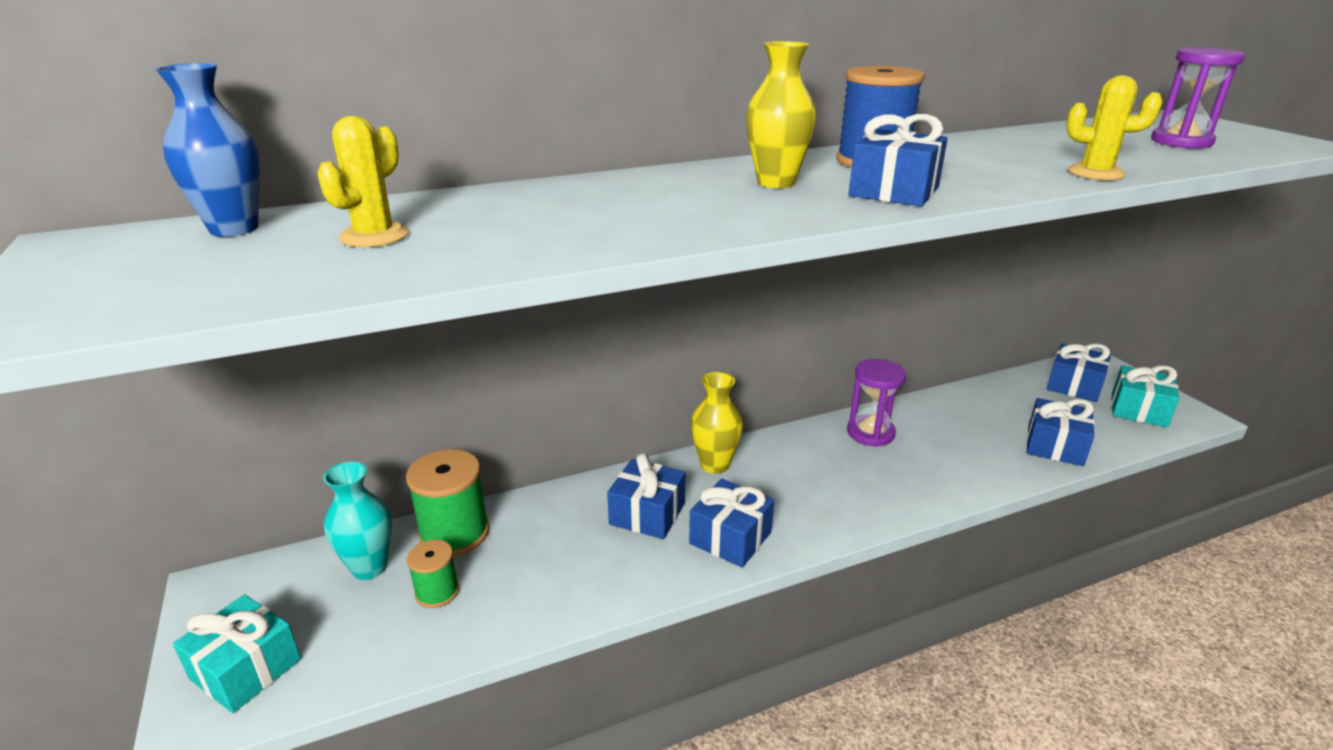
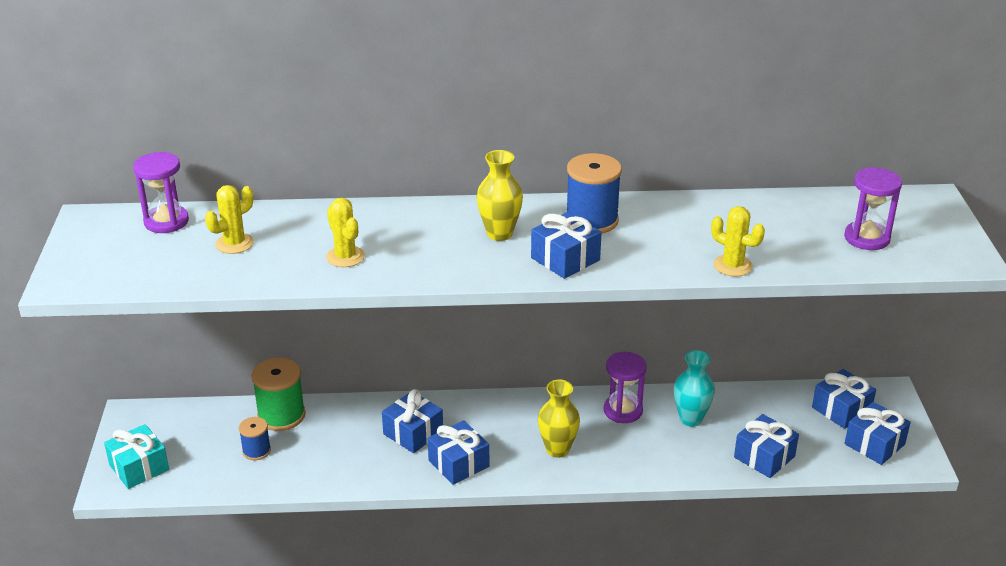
camera: 20 degrees right, 5 degrees up
(234, 229) = (166, 221): blue vase -> purple hourglass
(369, 567) = (222, 425): turquoise vase -> turquoise vase (690, 419)
(437, 592) = (256, 451): green spool -> blue spool
(577, 226) = (345, 257): none -> yellow cactus
(715, 465) = (483, 408): yellow vase -> yellow vase (557, 449)
(1138, 410) = (874, 444): turquoise gift -> blue gift

